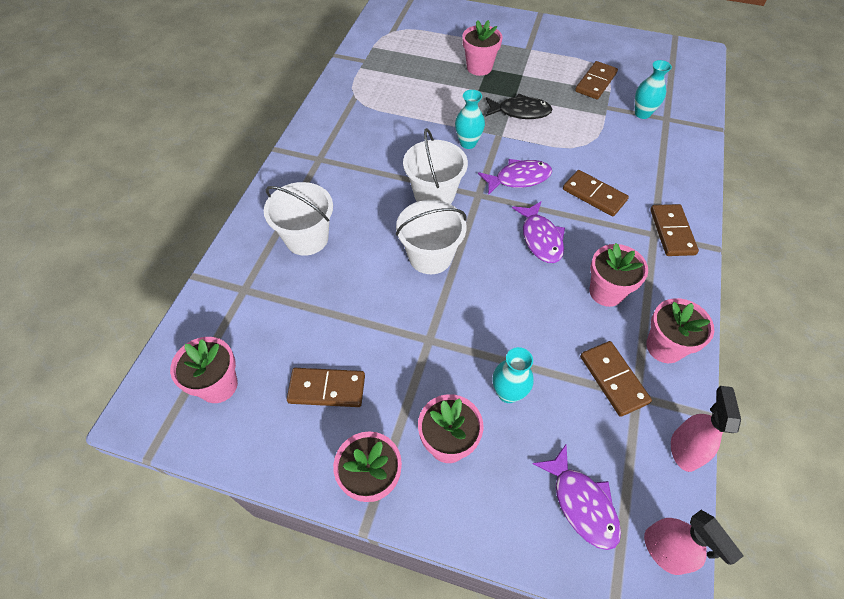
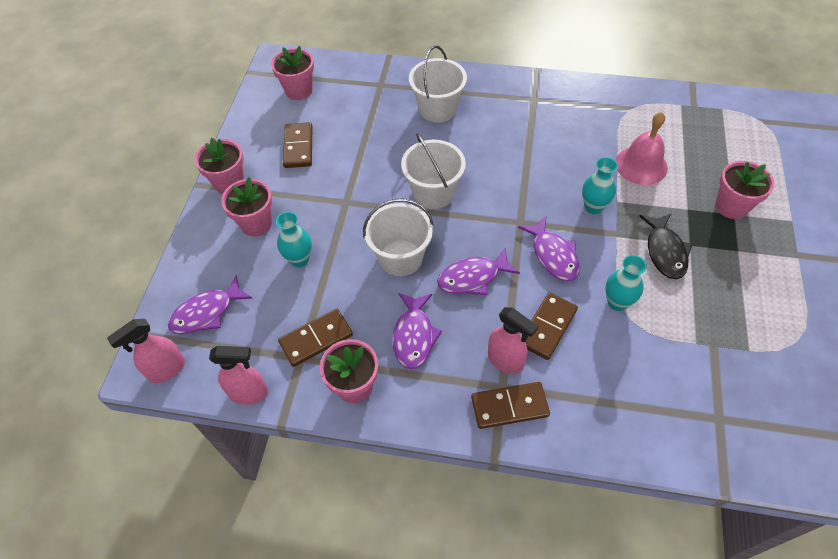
camera: 85 degrees right, 0 degrees up
(425, 105) = (641, 165): none -> pink bell
(434, 194) = (511, 187): white bucket -> white bucket (400, 258)
(595, 82) = (760, 333): brown domino -> none
(606, 292) = (414, 336): pink flower pot -> purple fish
(628, 228) = (505, 361): none -> pink spray bottle
(642, 113) = (717, 388): turquoise vase -> turquoise vase (617, 302)

